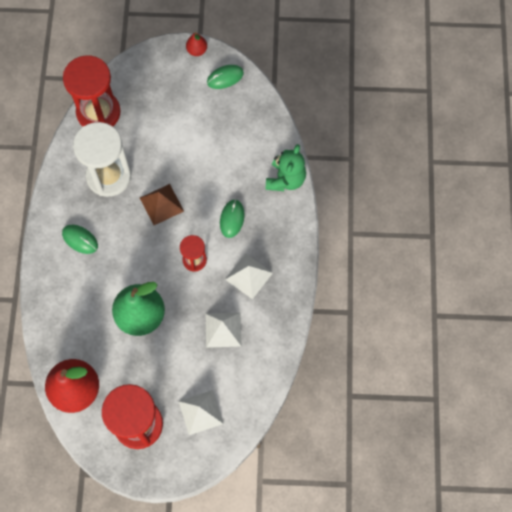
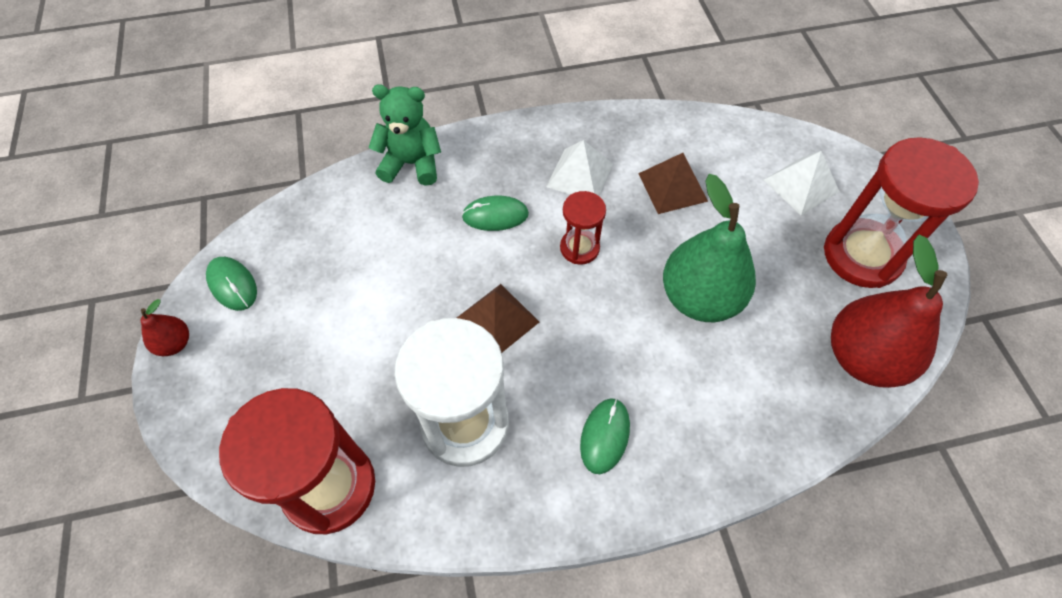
camera: 105 degrees left, 10 degrees down
(223, 329) = (672, 187): white pyramid -> brown pyramid

